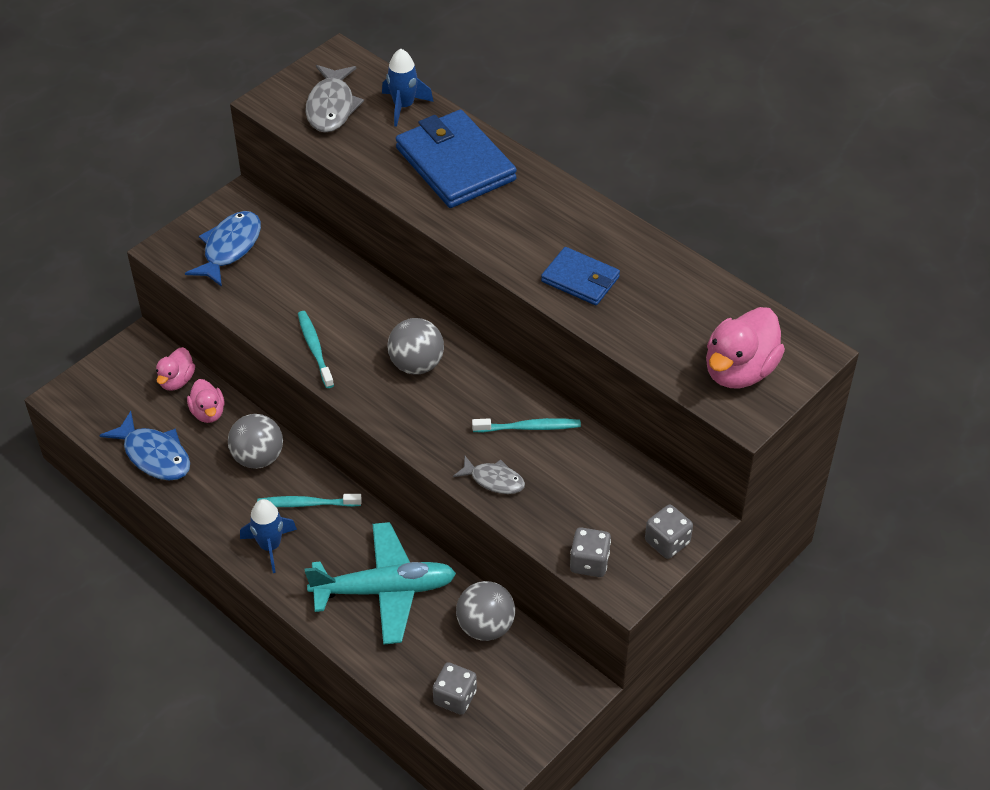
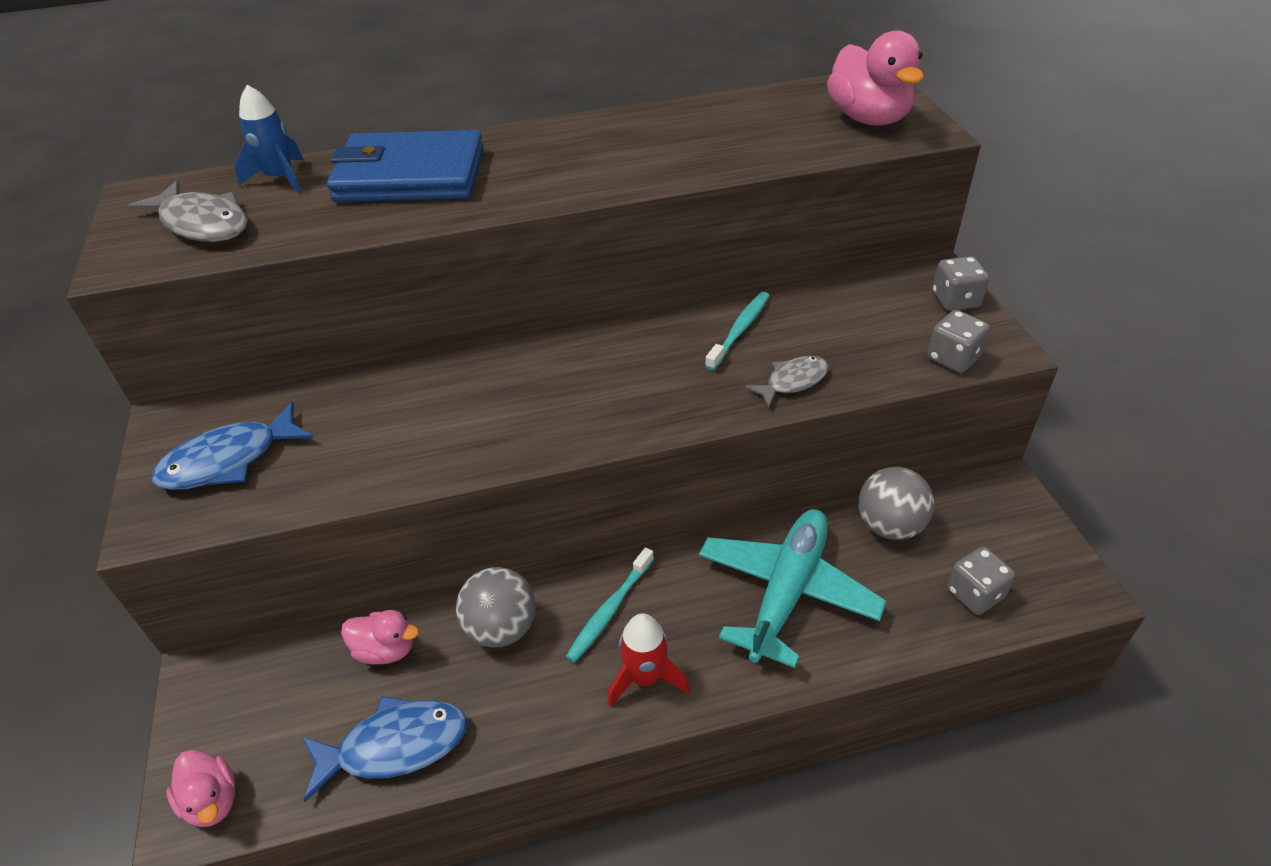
camera: 55 degrees left, 5 degrees down
(177, 381) = (303, 662): pink duck -> pink duck (212, 801)
(230, 248) = (228, 460): blue fish -> blue fish turned 90 degrees counterclockwise
(270, 546) = (645, 678): blue rocket -> red rocket
(315, 349) = (471, 448): turquoise toothbrush -> none
(416, 364) = (578, 375): grey ball -> none
(580, 279) = (664, 158): blue wallet -> none

